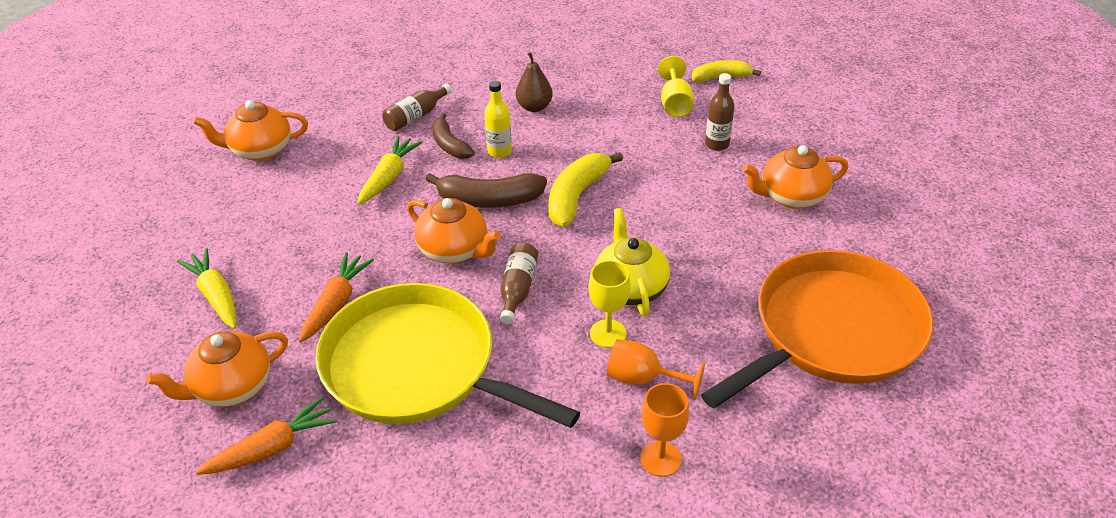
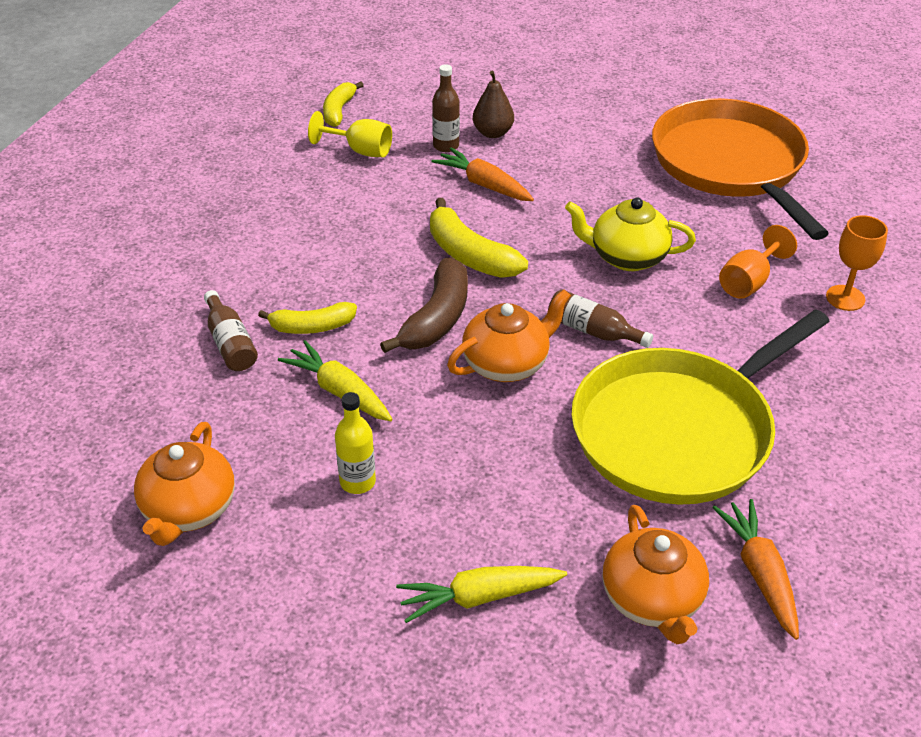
camera: 70 degrees left, 0 degrees up
(336, 303) = (549, 480): orange carrot -> orange carrot (484, 184)
(450, 145) = (312, 327): brown banana -> yellow banana
(499, 151) = (353, 290): yellow bottle -> yellow bottle (357, 482)
(534, 107) = (289, 245): brown pear -> brown pear (493, 133)
(608, 333) = (682, 287): yellow goblet -> none
(791, 196) = (550, 130): orange teapot -> none

